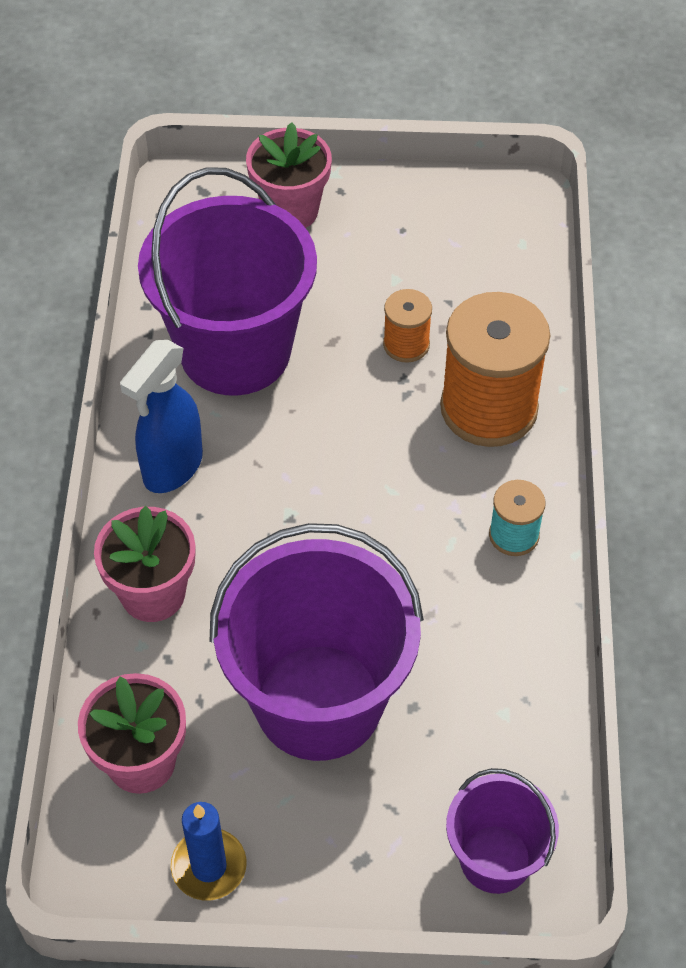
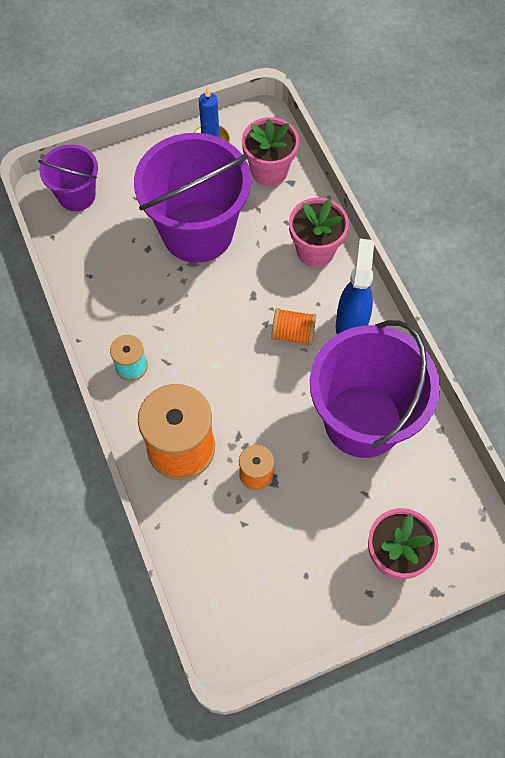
camera: 155 degrees right, 10 degrees up
(260, 489) = (293, 334): none -> orange spool

